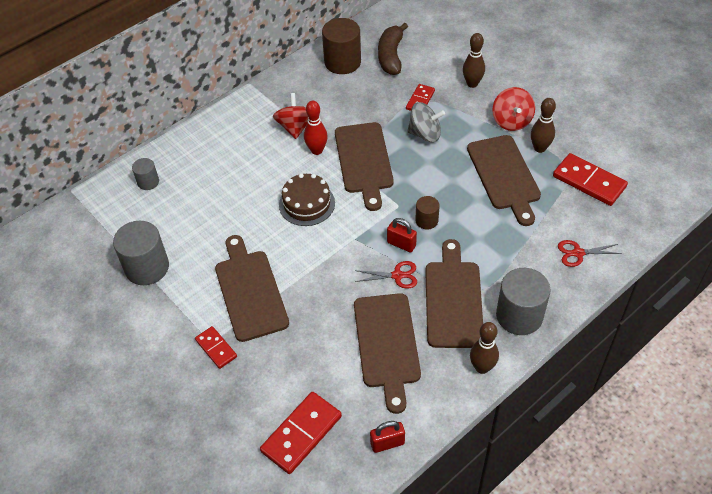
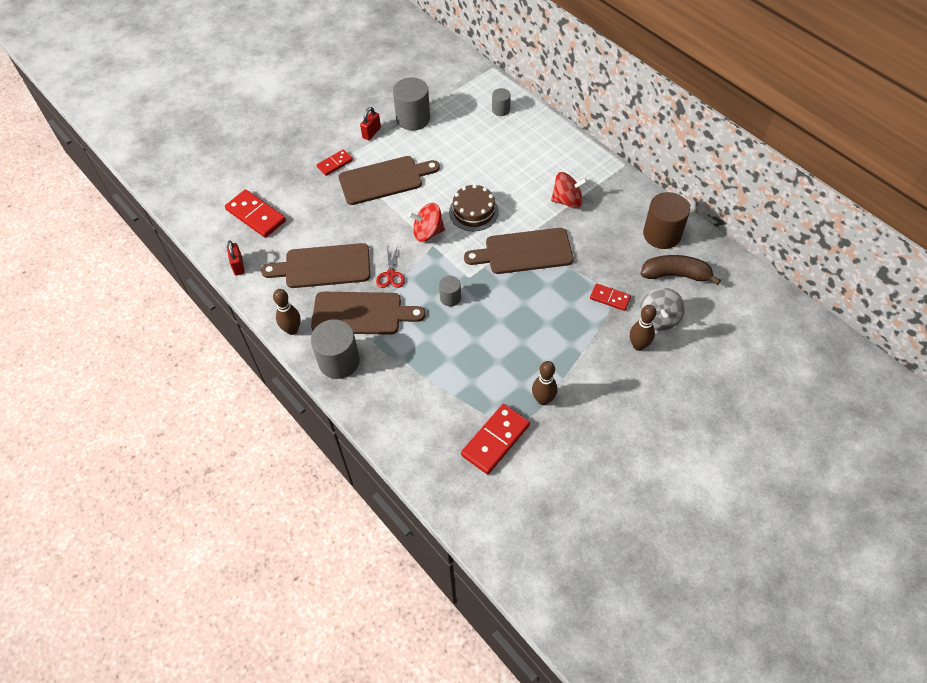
camera: 90 degrees right, 5 degrees up
(317, 150) = (537, 217): red bowling pin -> none
(401, 244) = (424, 278): red padlock -> red padlock (371, 133)
(425, 134) = (561, 300): grey spinning top -> grey spinning top (658, 318)
(426, 220) = (450, 298): brown cylinder -> grey cylinder
(504, 176) = (504, 364): brown cutting board -> none
(511, 121) = (583, 377): red spinning top -> red spinning top (428, 232)
(578, 253) = (403, 417): red scissors -> none

